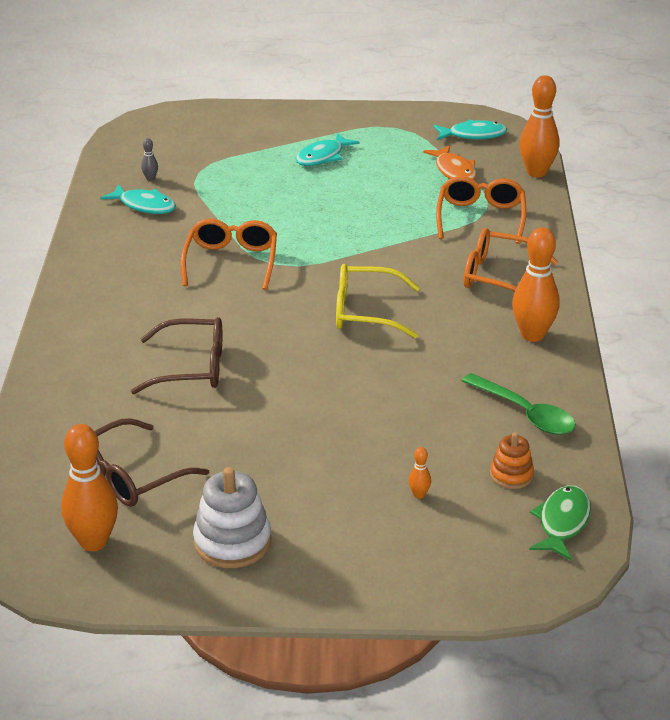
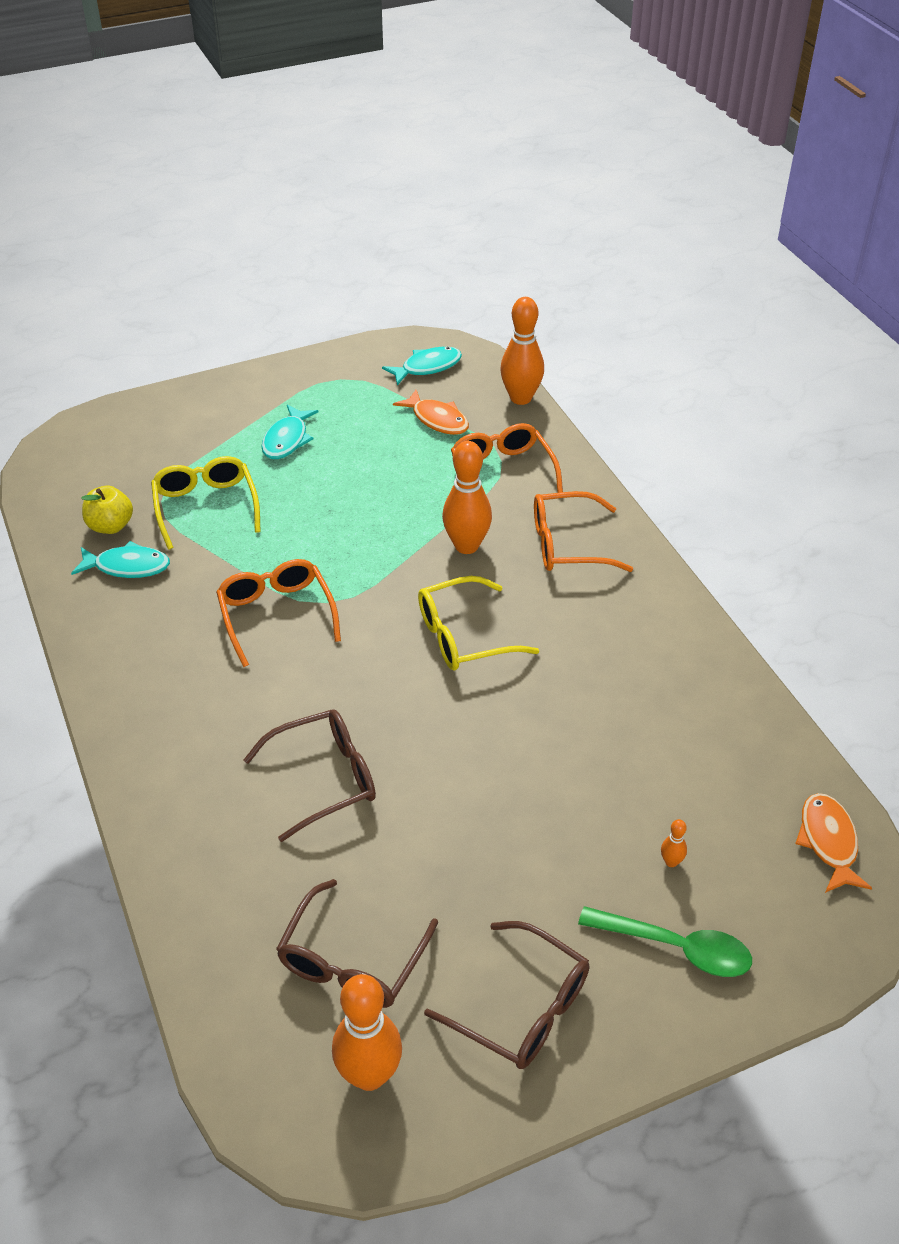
camera: 25 degrees left, 10 degrees up
(150, 178) = (110, 526): grey bowling pin -> yellow apple
(228, 184) = (206, 507): none -> yellow glasses
(232, 542) = (522, 1008): white stacking toy -> brown glasses
(511, 475) = (743, 799): orange stacking toy -> none
(525, 413) = (705, 713): green spoon -> green spoon (676, 948)
(532, 335) = (648, 609): orange bowling pin -> orange bowling pin (466, 546)
(562, 522) = (828, 842): green fish -> orange fish

